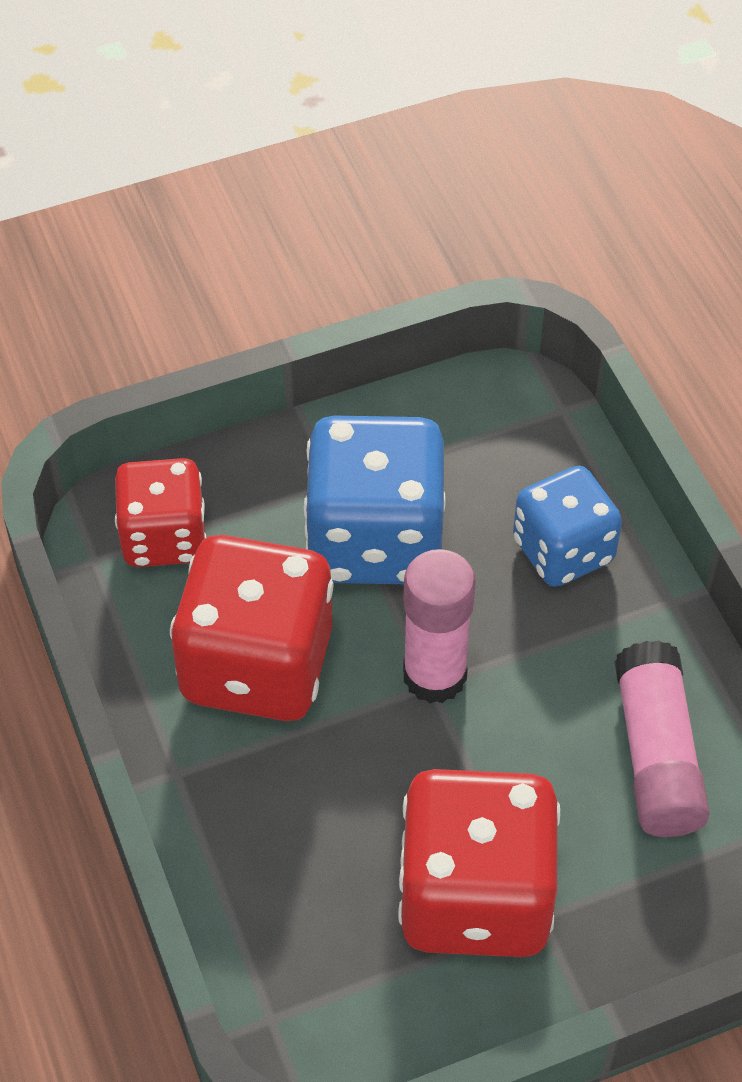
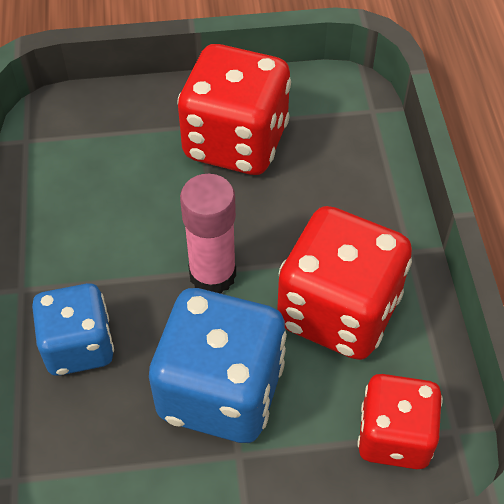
camera: 165 degrees left, 0 degrees up
(656, 755) = (88, 192): pink glue stick -> none

